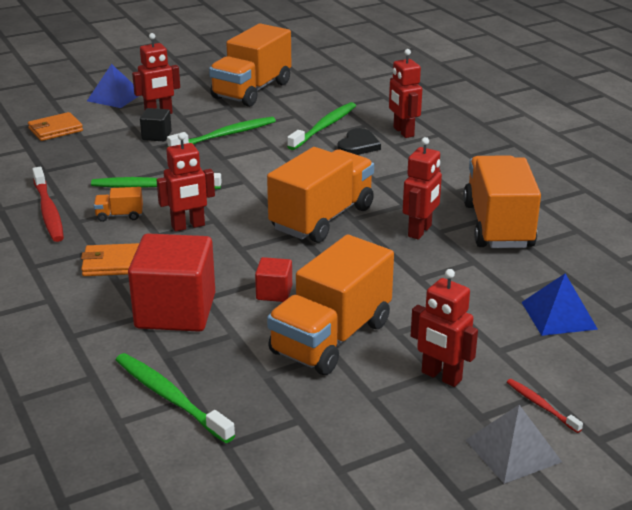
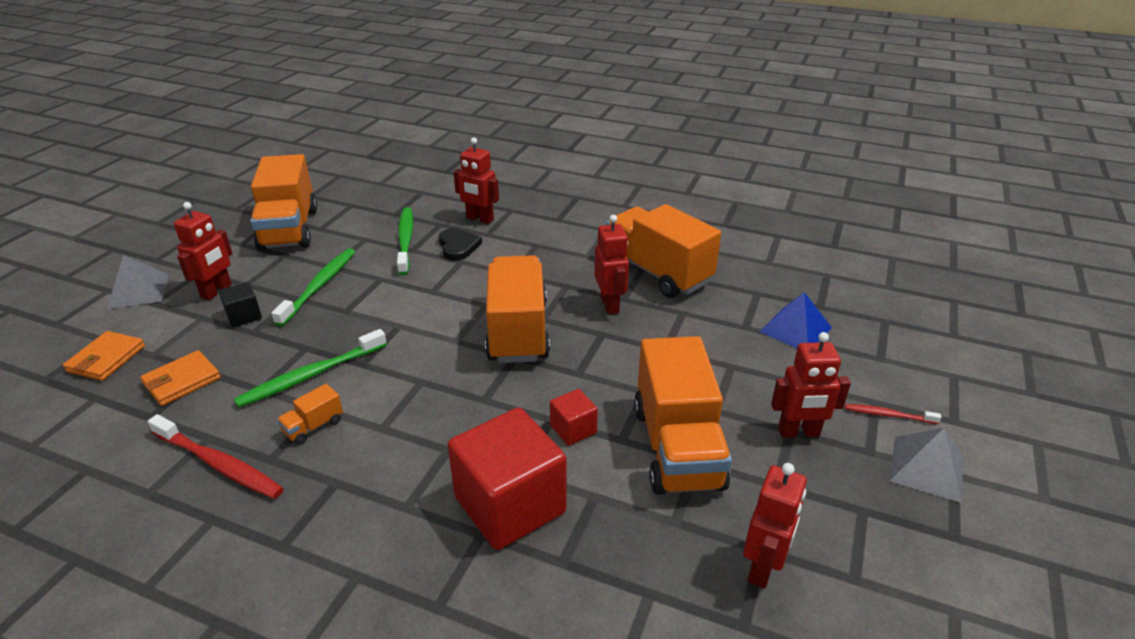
camera: 40 degrees left, 5 degrees up
(112, 263) = (375, 488): orange wallet -> orange wallet (182, 381)
(115, 97) = (138, 291): blue pyramid -> grey pyramid
(170, 397) = (629, 609): green toothbrush -> none
(188, 226) = (403, 401): red robot -> red robot (763, 568)

